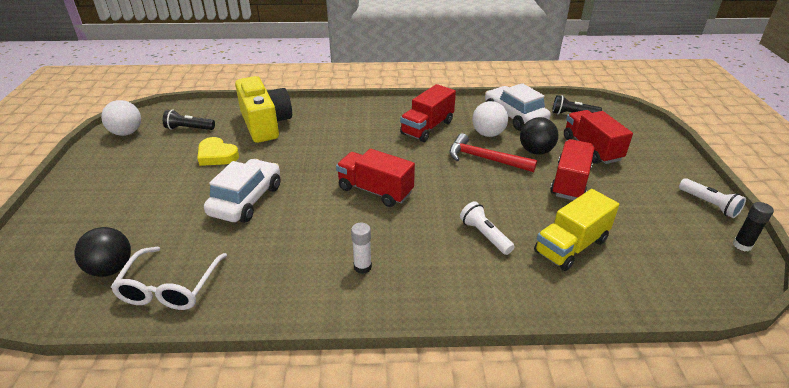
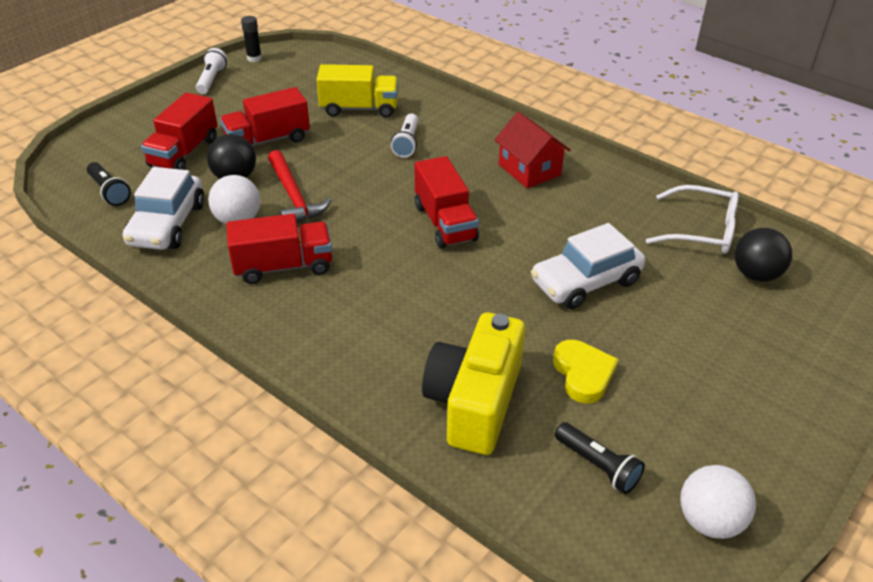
camera: 140 degrees left, 5 degrees up
(170, 288) = (702, 230): white glasses -> white glasses turned 60 degrees clockwise
(362, 267) = (529, 170): white glue stick -> red house

